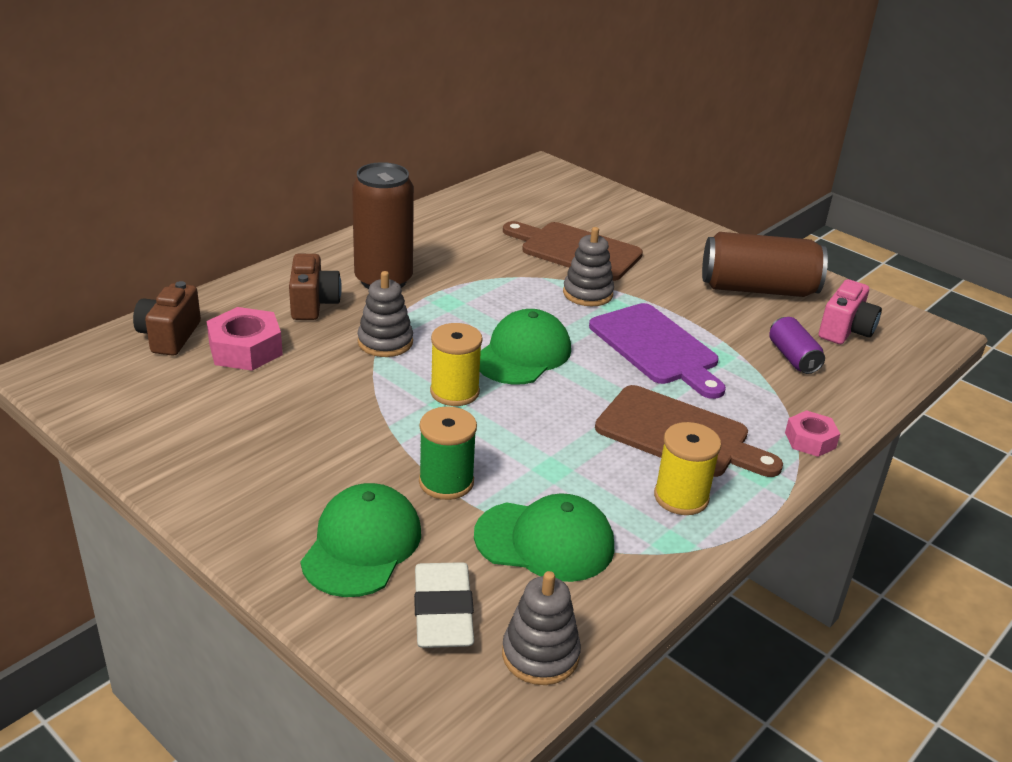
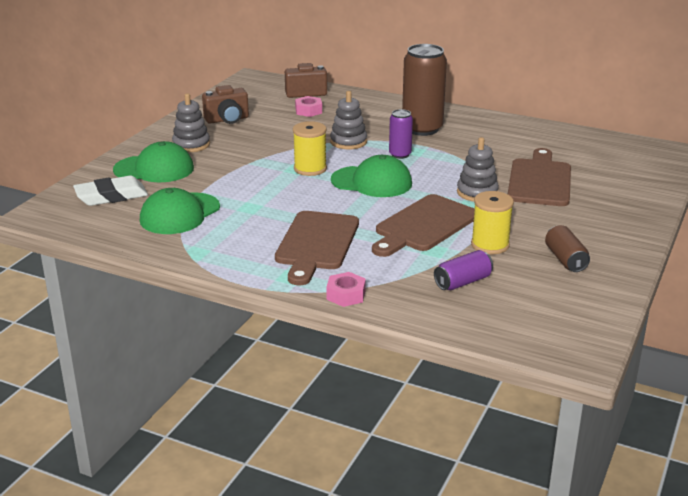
camera: 75 degrees right, 5 degrees down
(245, 349) = (308, 111): pink nut -> pink nut, size x0.63
(313, 304) = (372, 117): brown camera -> brown camera (227, 120)
(446, 482) = (218, 180): green spool -> none
(453, 315) = (400, 154): none -> purple can
(540, 655) = (87, 224): grey stacking toy -> grey stacking toy (191, 145)
(545, 541) = (180, 214): green cap -> green cap turned 45 degrees clockwise
(656, 348) = (424, 225): purple cutting board -> brown cutting board
(681, 497) = (245, 251): yellow spool -> yellow spool (490, 245)
(758, 289) = (565, 260): brown can -> brown can, size x0.52
(845, 330) = (535, 305): pink camera -> none

